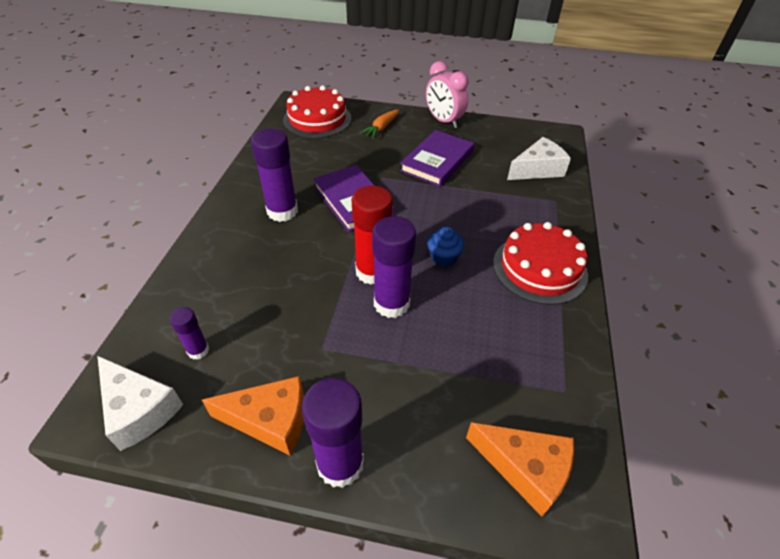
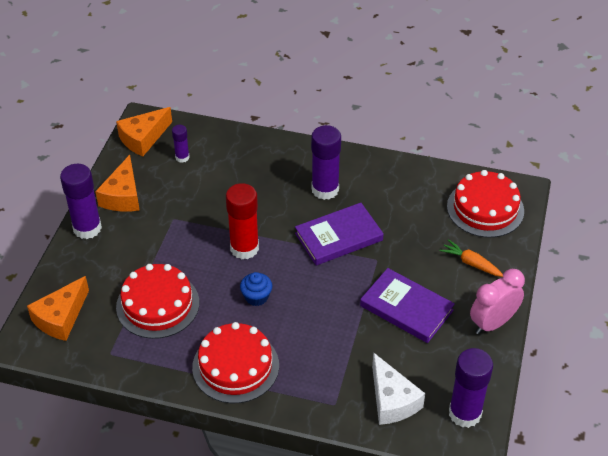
camera: 95 degrees right, 0 degrees up
(139, 409) = (143, 138): white cheese -> orange cheese
(391, 303) = (208, 258): purple glue stick -> purple glue stick (465, 413)
(474, 348) = (158, 305): none -> red cake

